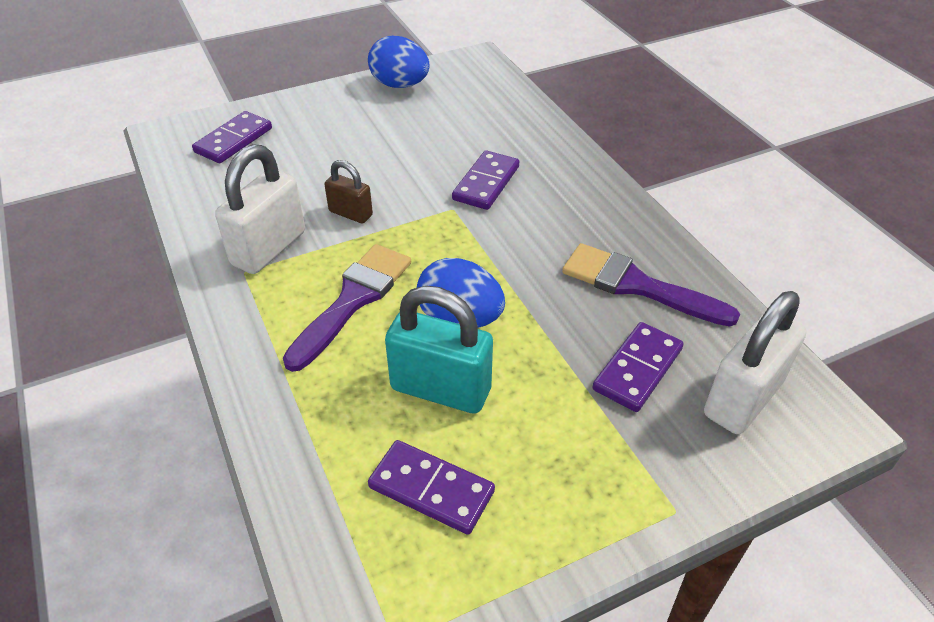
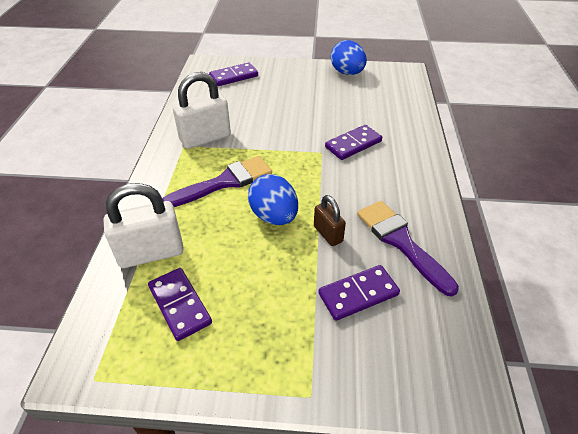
camera: 30 degrees right, 0 degrees up
(350, 213) = (262, 135): brown padlock -> brown padlock (328, 234)
(441, 389) = (231, 251): turquoise padlock -> none
(743, 398) = (417, 347): white padlock -> white padlock (151, 253)

